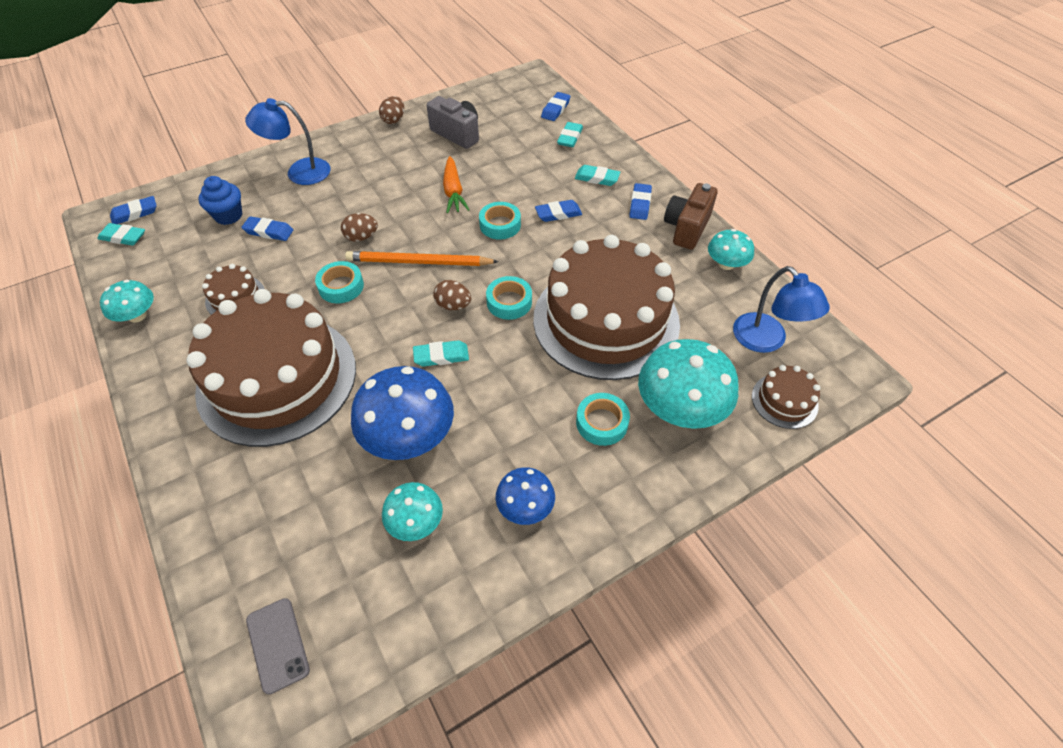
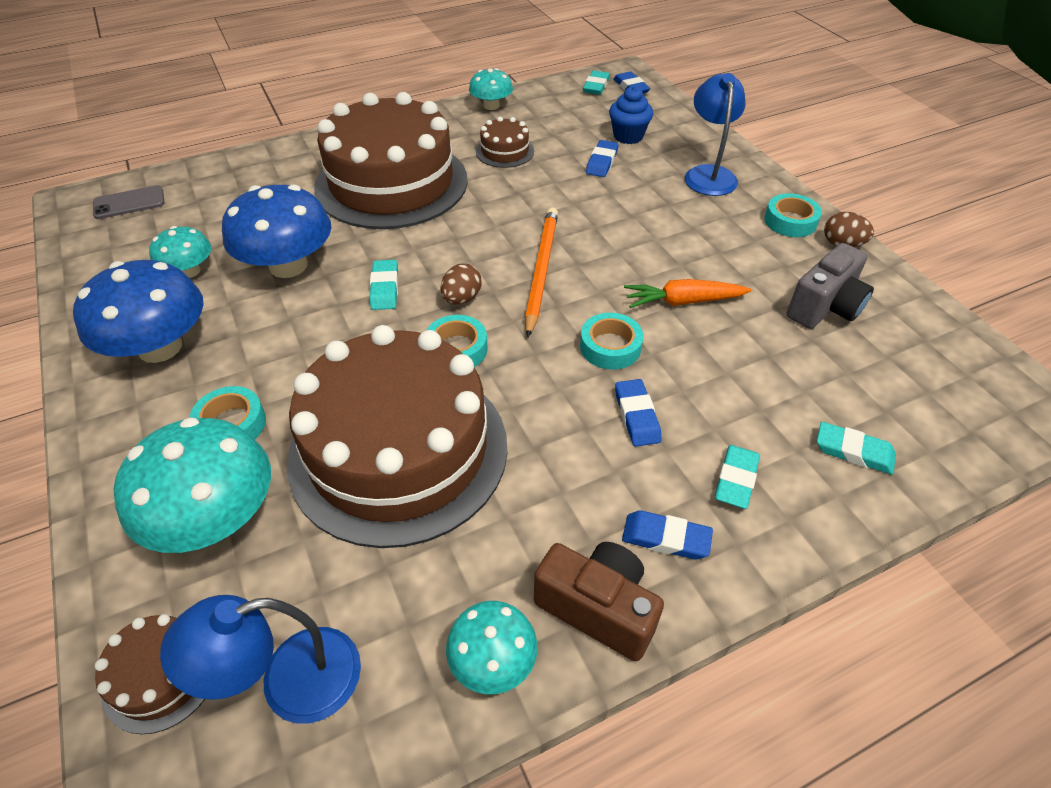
camera: 95 degrees right, 5 degrees down
(341, 286) = (509, 214): turquoise tape -> turquoise tape (790, 221)
(361, 237) = (589, 225): brown egg -> none
(525, 506) = (160, 347): blue mushroom -> blue mushroom, size x1.80
(555, 109) = (941, 438): blue eraser -> none

